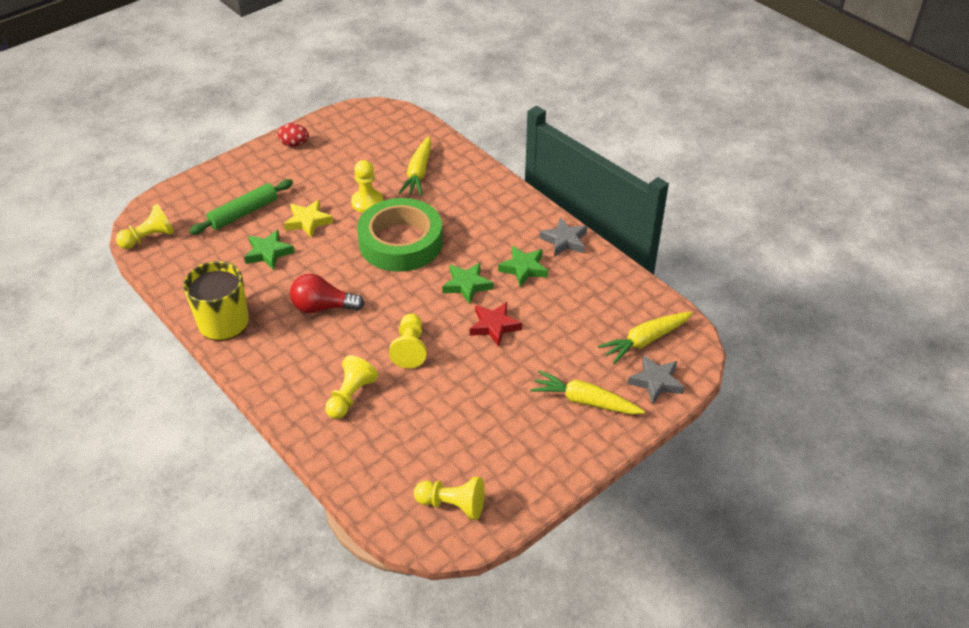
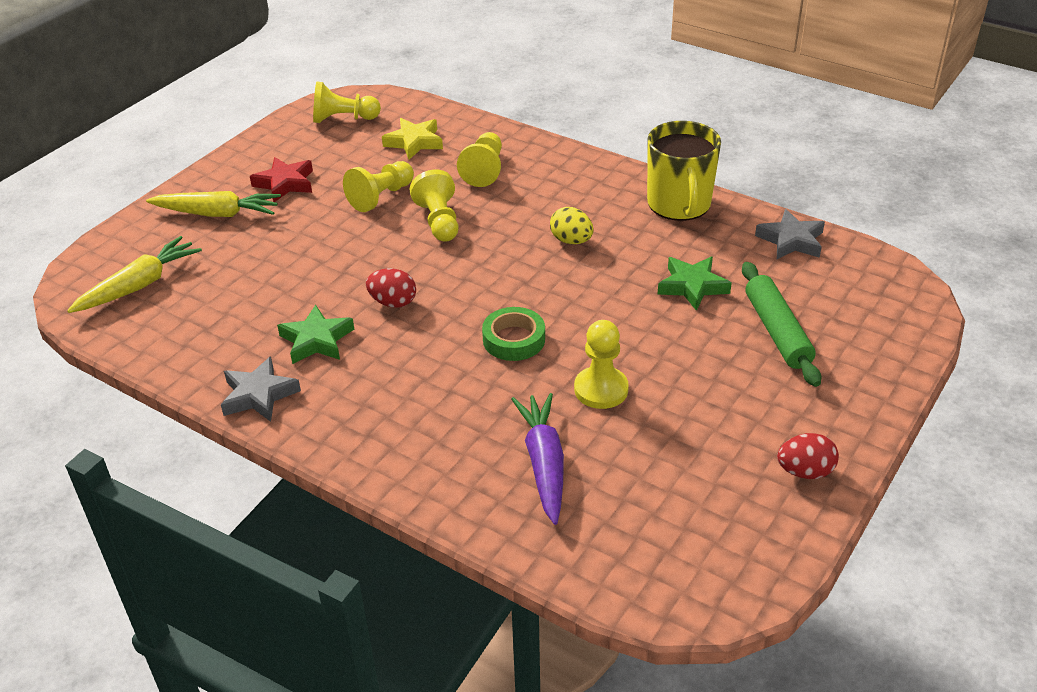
camera: 165 degrees right, 5 degrees down
(149, 238) = (872, 271): yellow pawn -> yellow pawn (381, 197)
(244, 213) = (777, 331): green rolling pin -> green rolling pin turned 45 degrees counterclockwise
(308, 221) = (671, 340): yellow star -> yellow star (414, 142)
(323, 307) = (571, 241): red light bulb -> yellow egg
(401, 242) = (514, 339): green tape -> green tape, size x0.48
(418, 173) = (544, 463): yellow carrot -> purple carrot
(467, 285) = (393, 302): green star -> red egg
(494, 326) = (341, 263): red star -> red star (285, 183)
(656, 382) = (130, 246): grey star -> grey star (791, 240)

